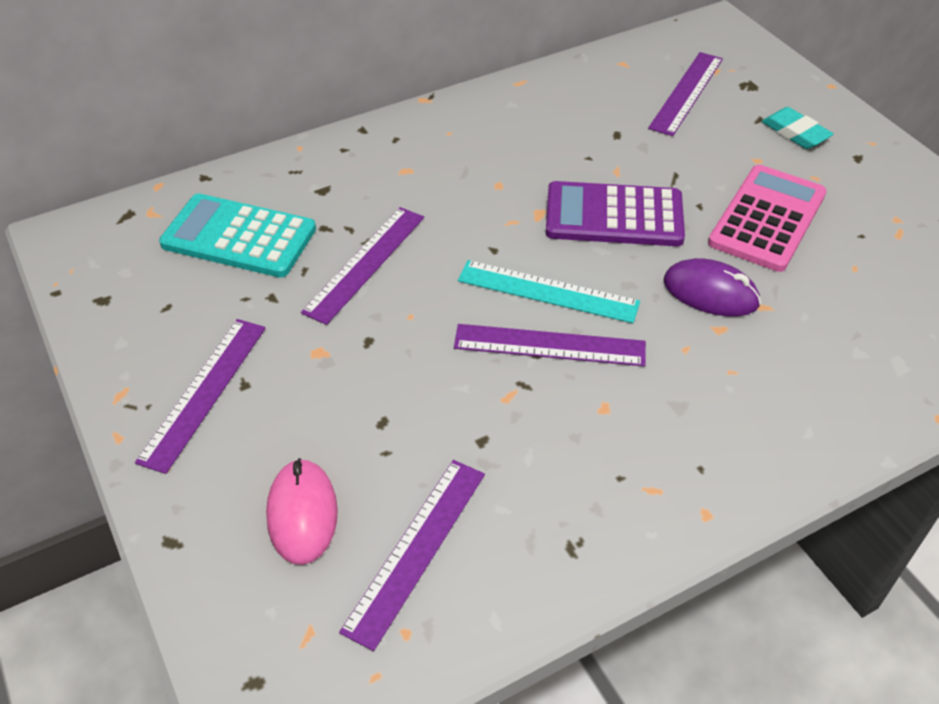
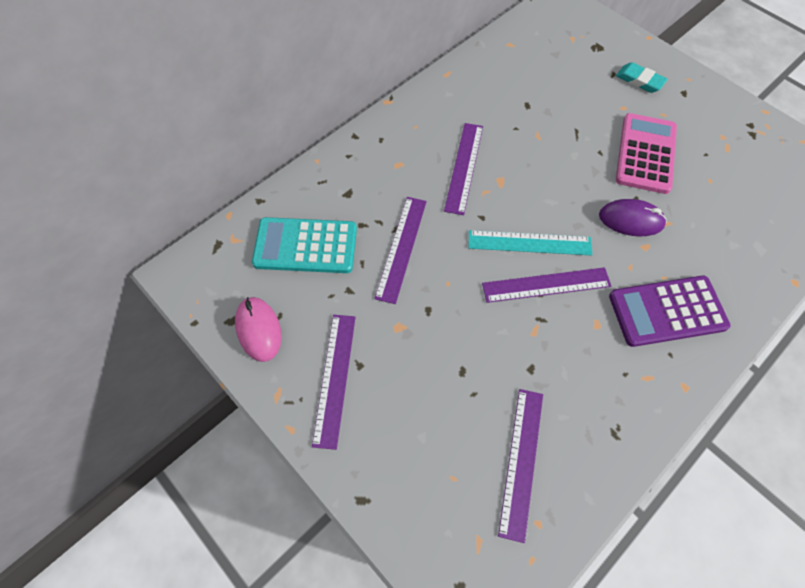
camera: 15 degrees left, 15 degrees up
(302, 514) = (439, 455): pink mouse -> pink mouse (259, 330)
(614, 216) = (549, 172): purple calculator -> purple calculator (667, 311)
(686, 93) = (560, 61): purple ruler -> purple ruler (464, 167)

